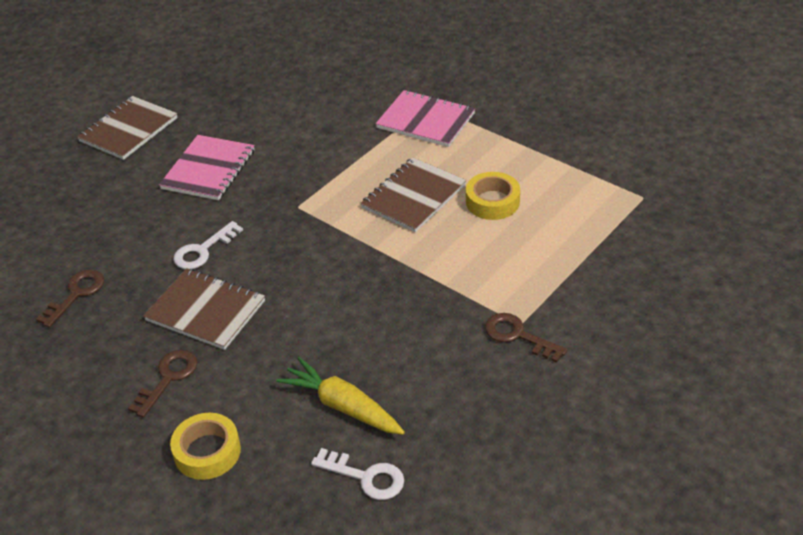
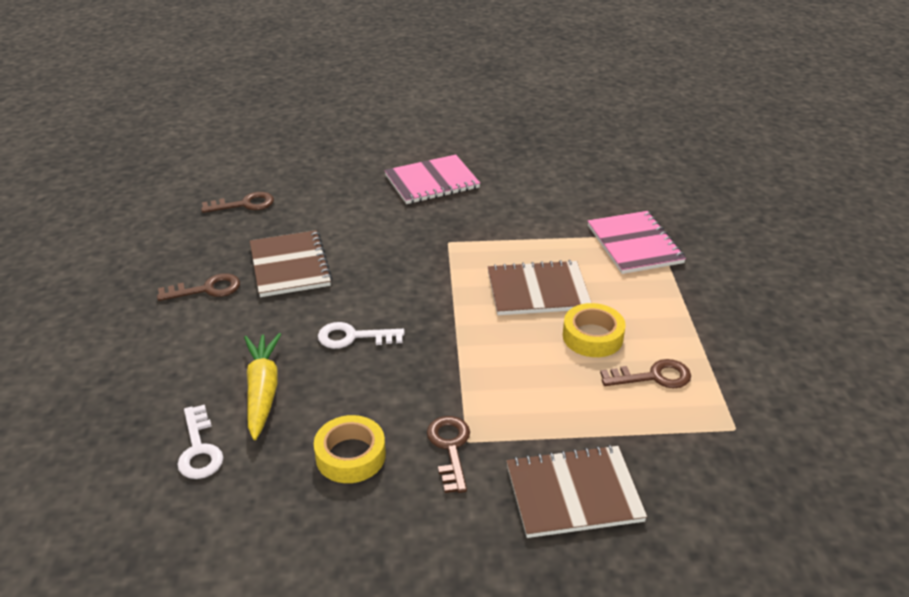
camera: 45 degrees right, 5 degrees down
(128, 130) = (425, 129): brown notebook -> brown notebook (573, 493)
(203, 250) = (348, 228): white key -> white key (353, 337)
(207, 452) = (153, 350): yellow tape -> yellow tape (350, 456)
(561, 200) = (653, 377): none -> brown key

